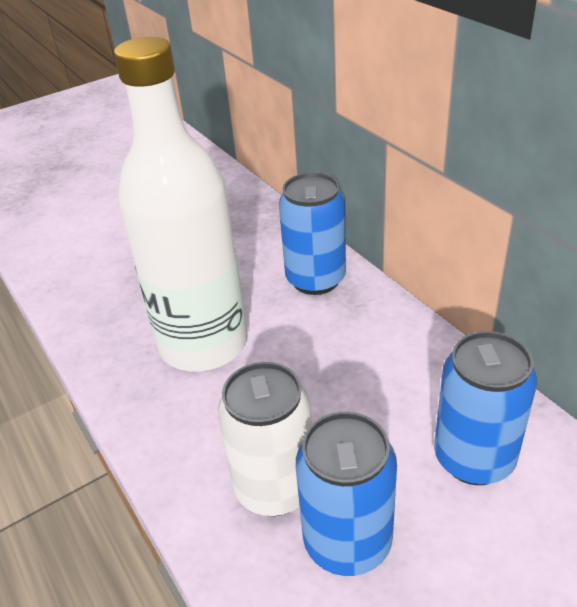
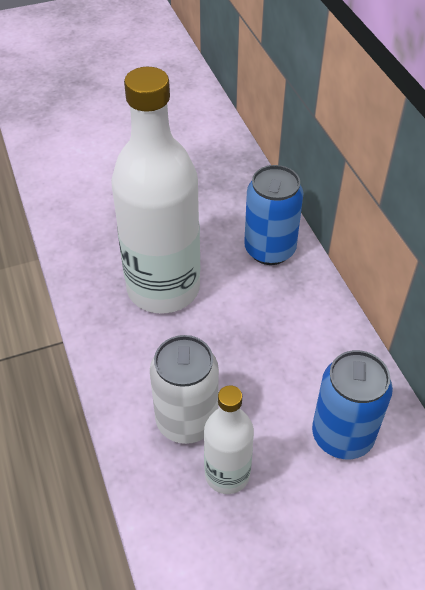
camera: 10 degrees right, 10 degrees up
(347, 542) = (227, 474): blue can -> white bottle

